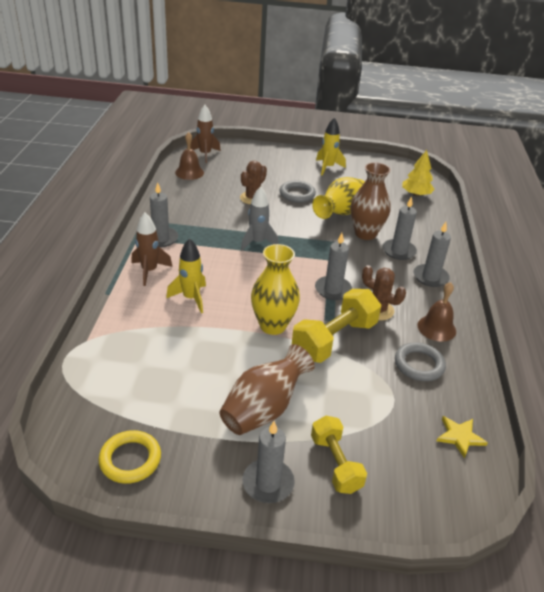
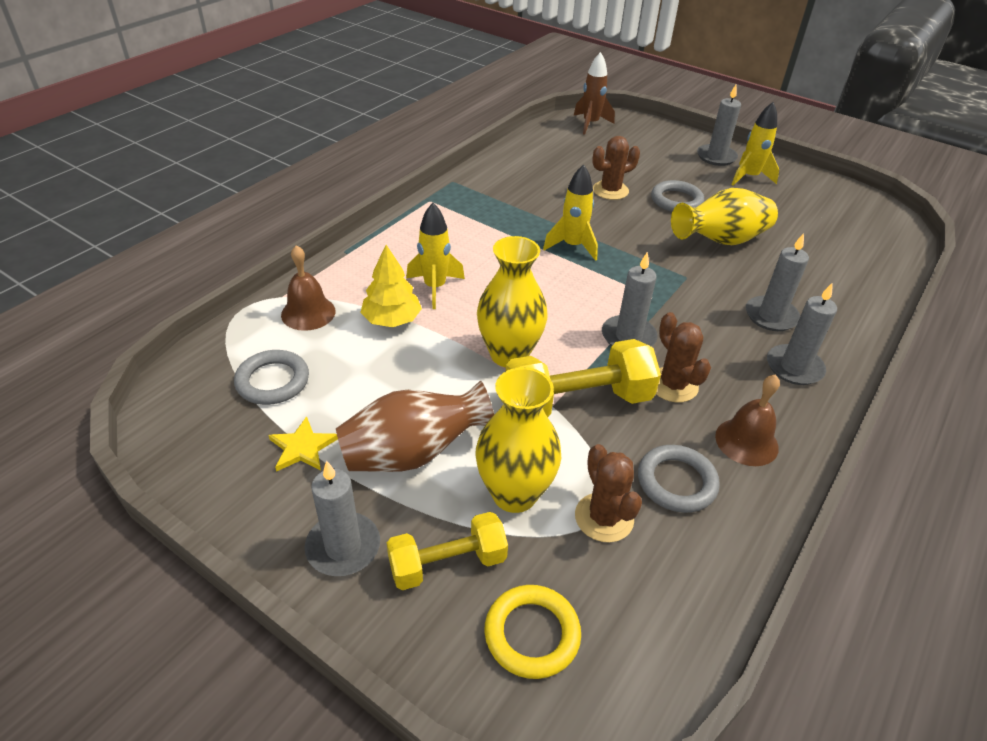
camera: 30 degrees right, 5 degrees up
(130, 459) = (217, 447): yellow ring -> yellow ring (532, 634)
(132, 401) = (273, 381): none -> grey ring
(149, 271) = (412, 241): brown rocket -> none
(161, 239) = (456, 208): grey candle -> grey candle (716, 157)
(189, 172) = (553, 140): brown bell -> brown bell (308, 313)
(257, 242) = (572, 246): grey rocket -> yellow rocket
(335, 464) = (447, 563): yellow dumbbell -> yellow dumbbell turned 60 degrees clockwise
(341, 408) = (514, 494): none -> yellow vase
(365, 234) = (737, 278): brown vase -> none
(397, 400) = (604, 517): none -> brown cactus
(416, 194) = (862, 246): yellow tree -> yellow tree (392, 320)
(460, 436) = (659, 610): yellow star -> yellow star (302, 447)

